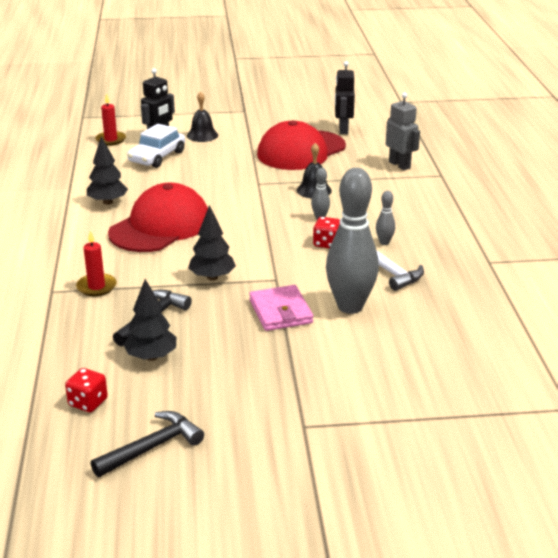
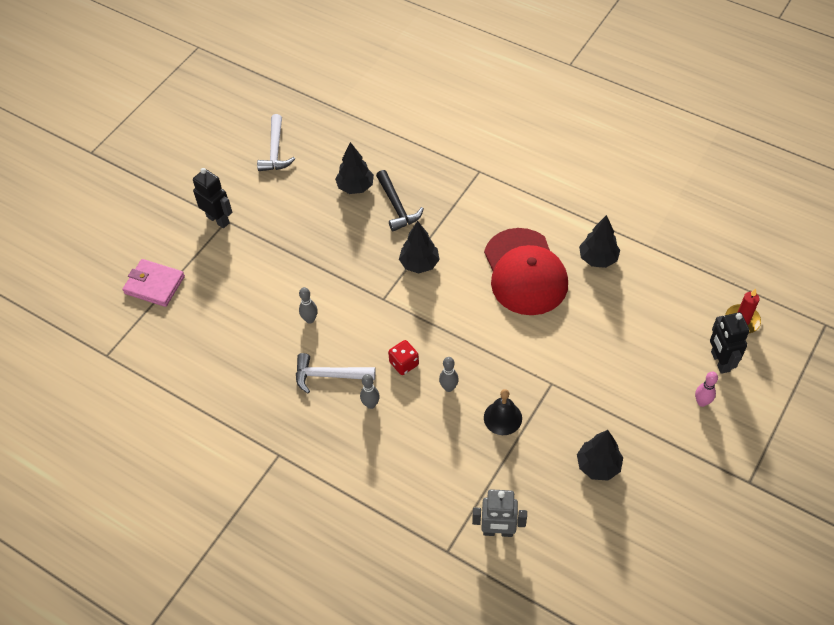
camera: 130 degrees right, 25 degrees up
(88, 402) = (339, 141): red dice -> none
(96, 287) = (464, 196): red candle -> none
(152, 447) = (275, 151): black hammer -> white hammer
(157, 157) = (671, 337): white car -> none
(202, 135) = (701, 402): black bell -> pink bowling pin
(280, 311) = (341, 277): pink wallet -> pink wallet (154, 285)
(301, 151) = (598, 465): red cap -> black tree
(343, 130) = (625, 545): black robot -> black robot (218, 220)
(350, 306) = (310, 319): grey bowling pin -> grey bowling pin, size x0.42

